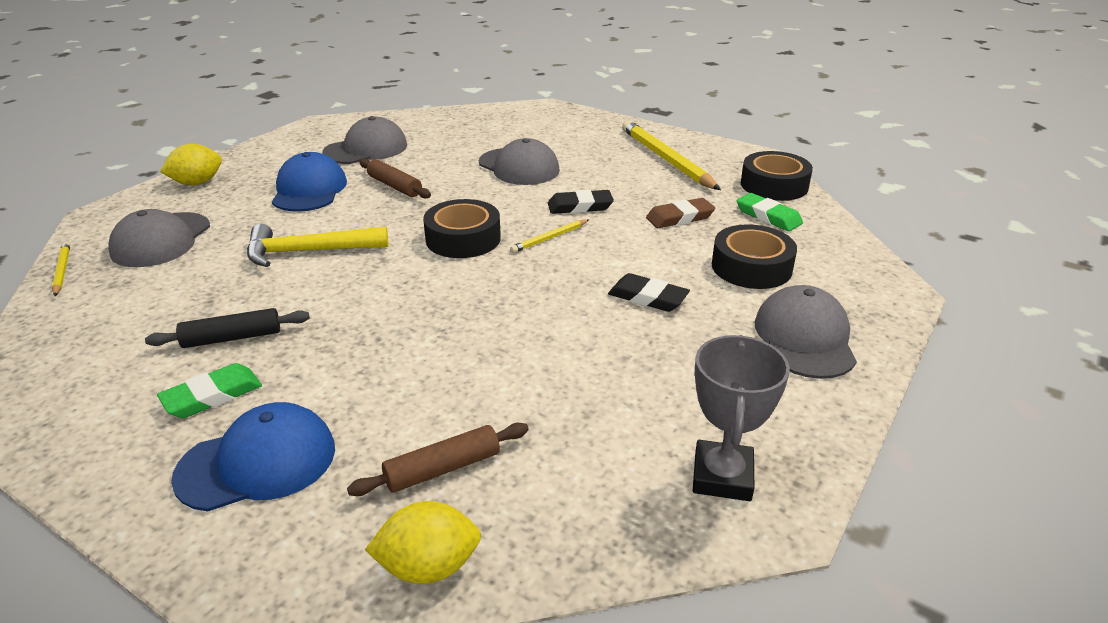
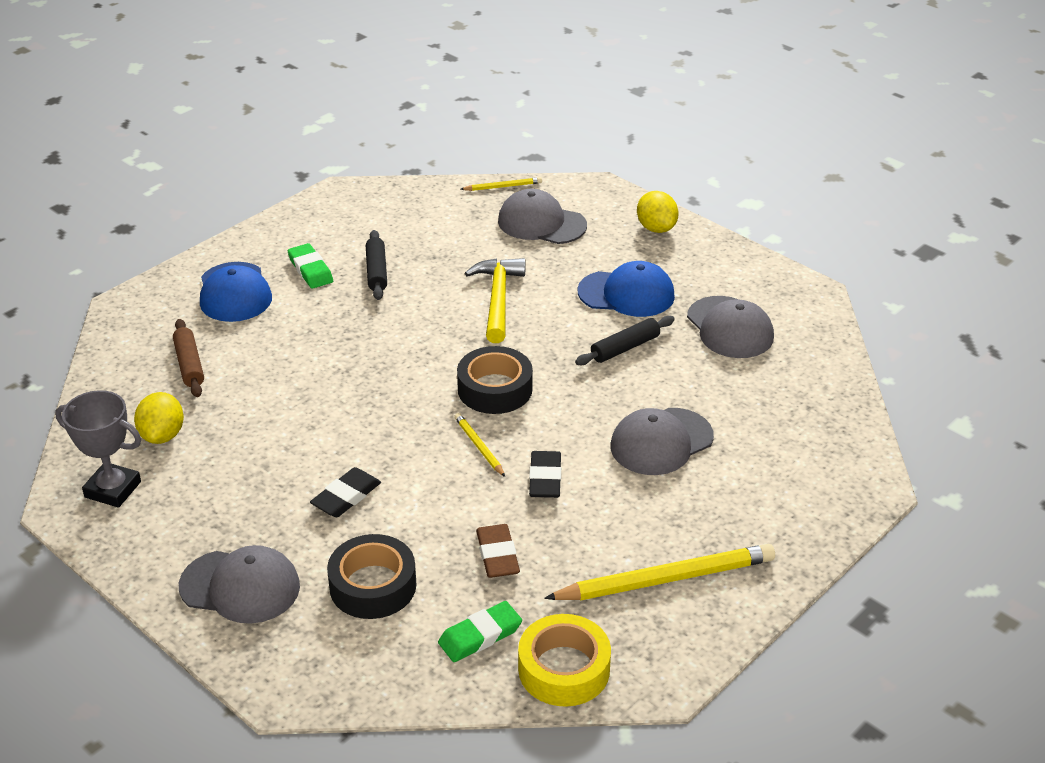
camera: 100 degrees right, 5 degrees up
(394, 186) = (625, 348): brown rolling pin -> black rolling pin
(428, 567) = (115, 356): yellow lemon -> yellow lemon (162, 435)
(774, 185) = (564, 669): black tape -> yellow tape

